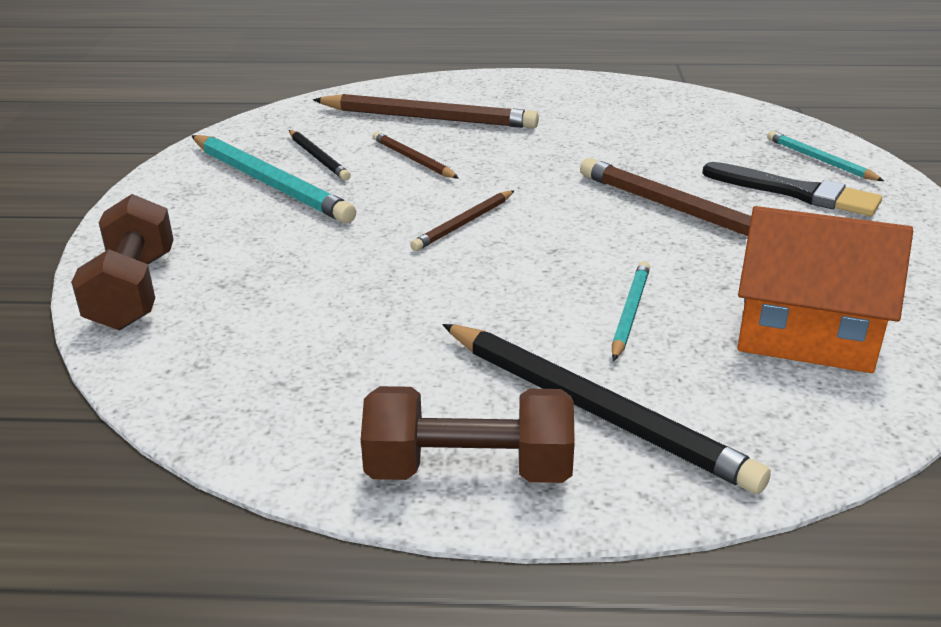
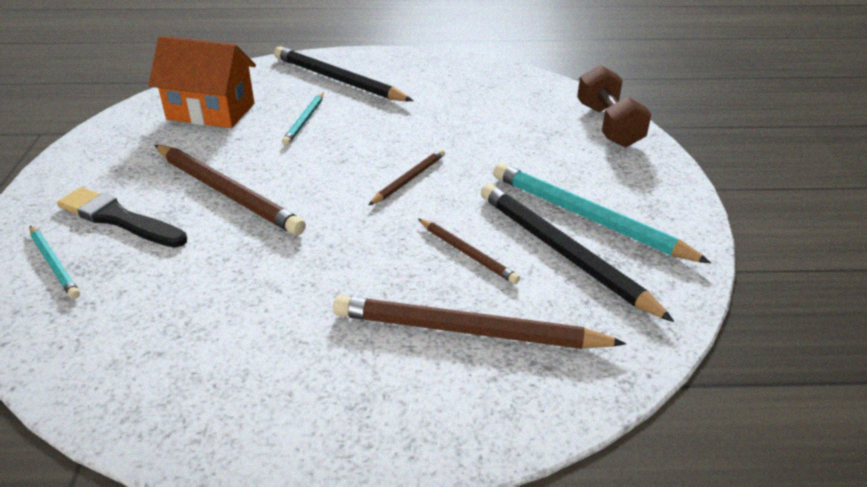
camera: 175 degrees right, 5 degrees up
(318, 158) = (563, 252): black pencil -> black pencil, size x1.87
(469, 470) = (395, 61): brown dumbbell -> none

